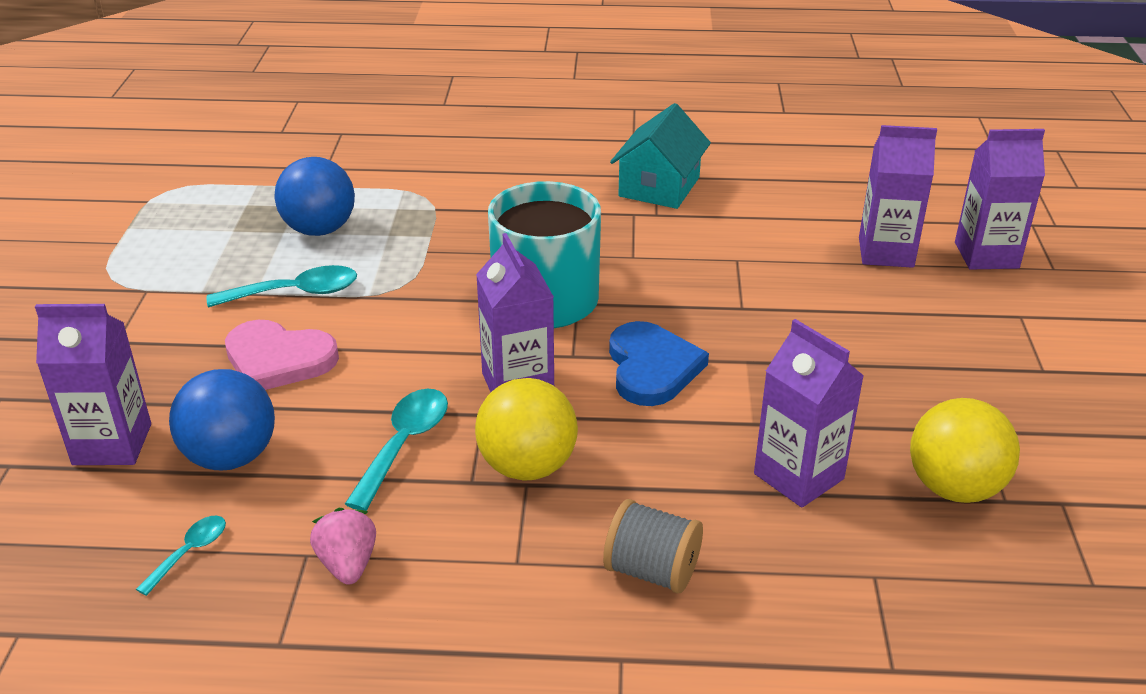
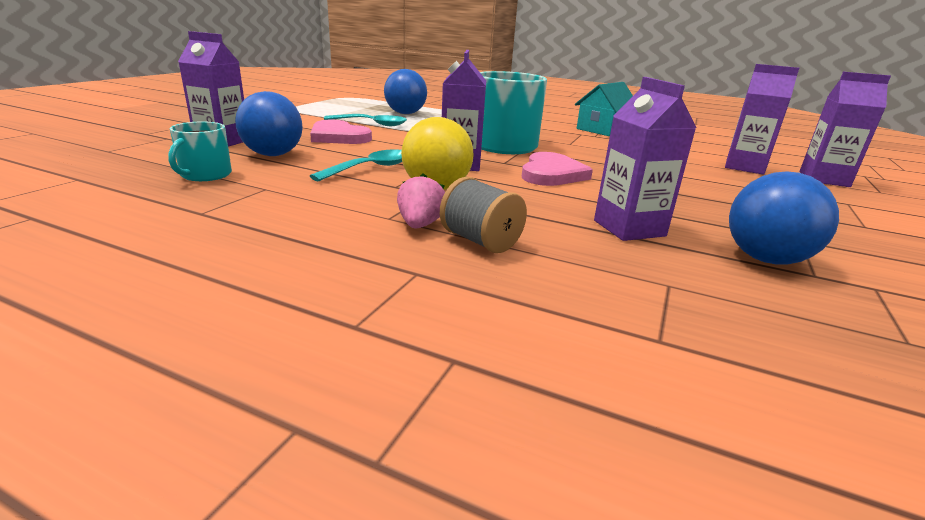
camera: 20 degrees right, 10 degrees down
(189, 552) = (205, 175): turquoise spoon -> turquoise mug
(348, 564) = (283, 196): pink strawberry -> pink strawberry (420, 225)
(652, 367) = (551, 174): blue heart -> pink heart
(954, 487) = (765, 259): yellow ball -> blue ball

